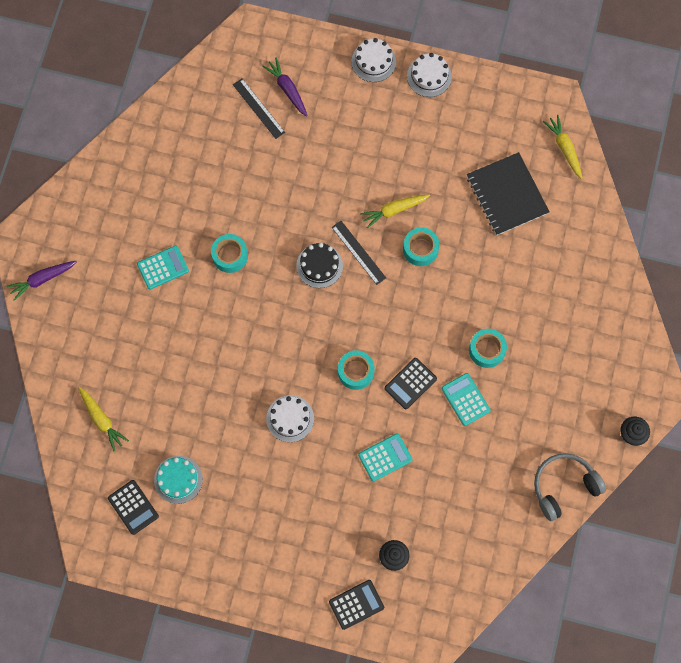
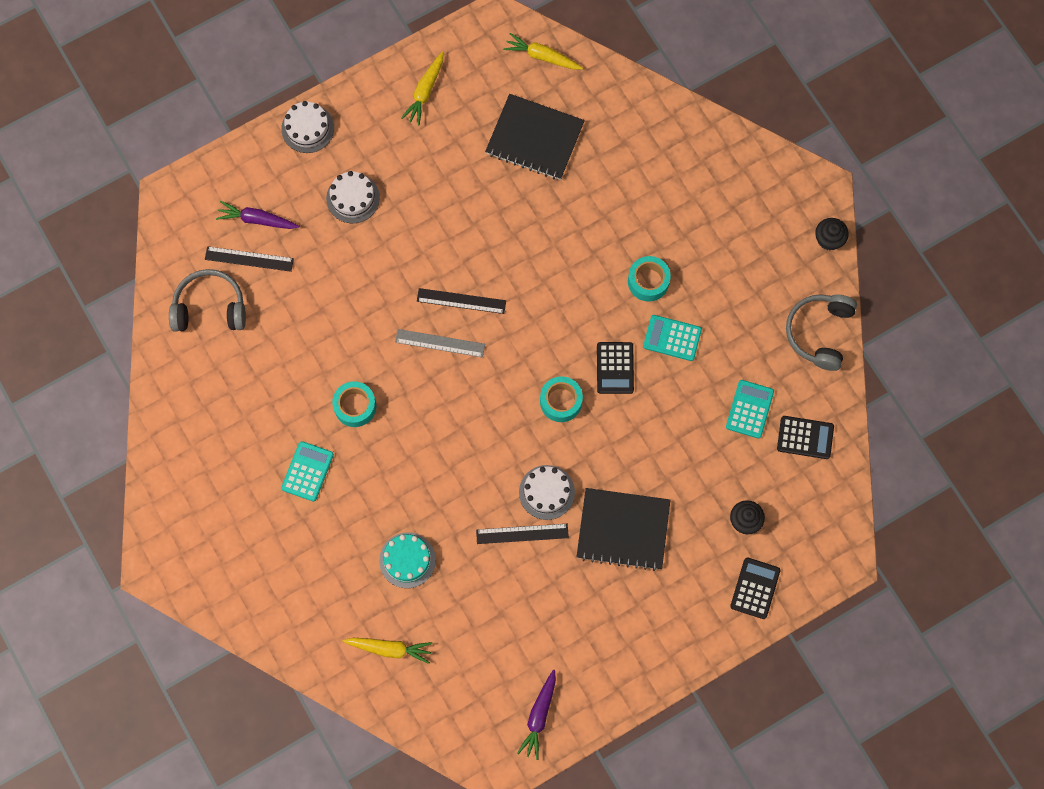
camera: 45 degrees left, 0 degrees up
(42, 279) = (211, 582): purple carrot -> purple carrot (539, 716)
(133, 507) = (492, 693): black calculator -> black calculator (805, 437)
(178, 479) = (506, 633): turquoise cake -> turquoise cake (407, 560)
(206, 116) = (210, 308): none -> grey headphones
(249, 429) = (522, 534): none -> black ruler
(312, 487) = (623, 529): none -> black notebook
(319, 265) = (440, 343): black cake -> grey ruler
(385, 457) = (656, 448): turquoise calculator -> turquoise calculator (749, 409)
(394, 210) = (454, 238): yellow carrot -> yellow carrot (425, 92)
(420, 249) = (510, 250): turquoise tape -> none
(429, 76) = (368, 98): white cake -> white cake (353, 198)

